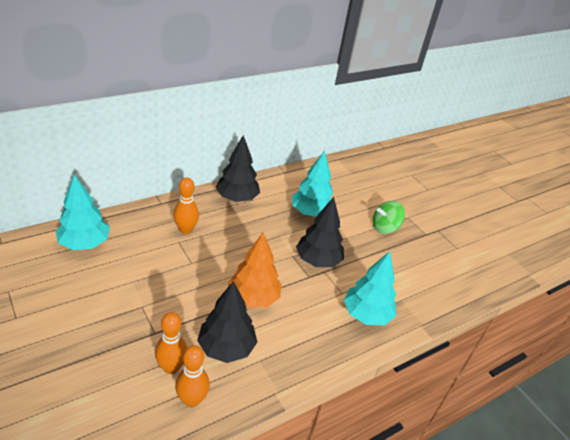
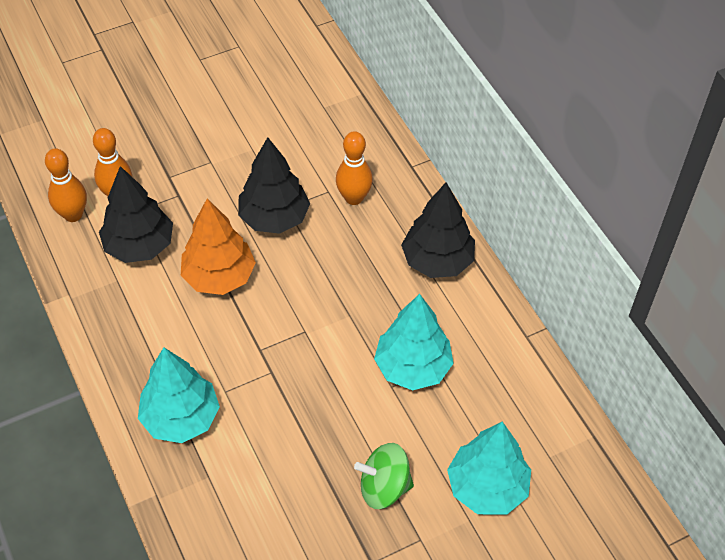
camera: 100 degrees right, 15 degrees up
(84, 243) = (318, 96): turquoise tree -> turquoise tree (487, 487)
(317, 260) = (294, 365): black tree -> black tree (274, 218)
(384, 227) = (384, 487): green spinning top -> green spinning top turned 75 degrees counterclockwise

